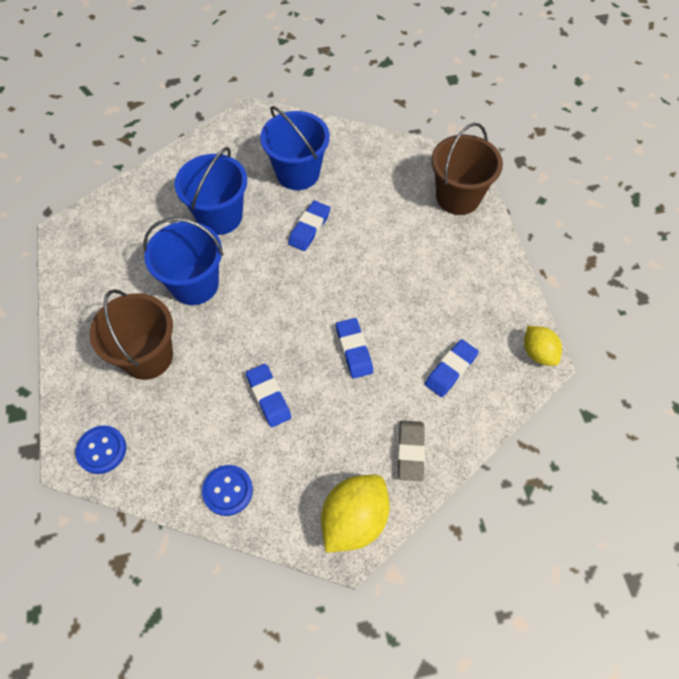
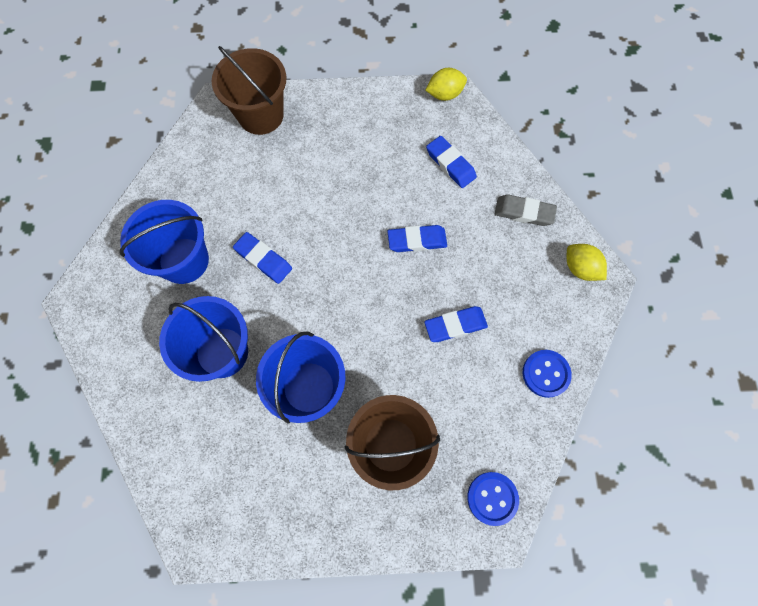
camera: 80 degrees left, 10 degrees up
(354, 519) = (580, 268): yellow lemon -> yellow lemon, size x0.61

